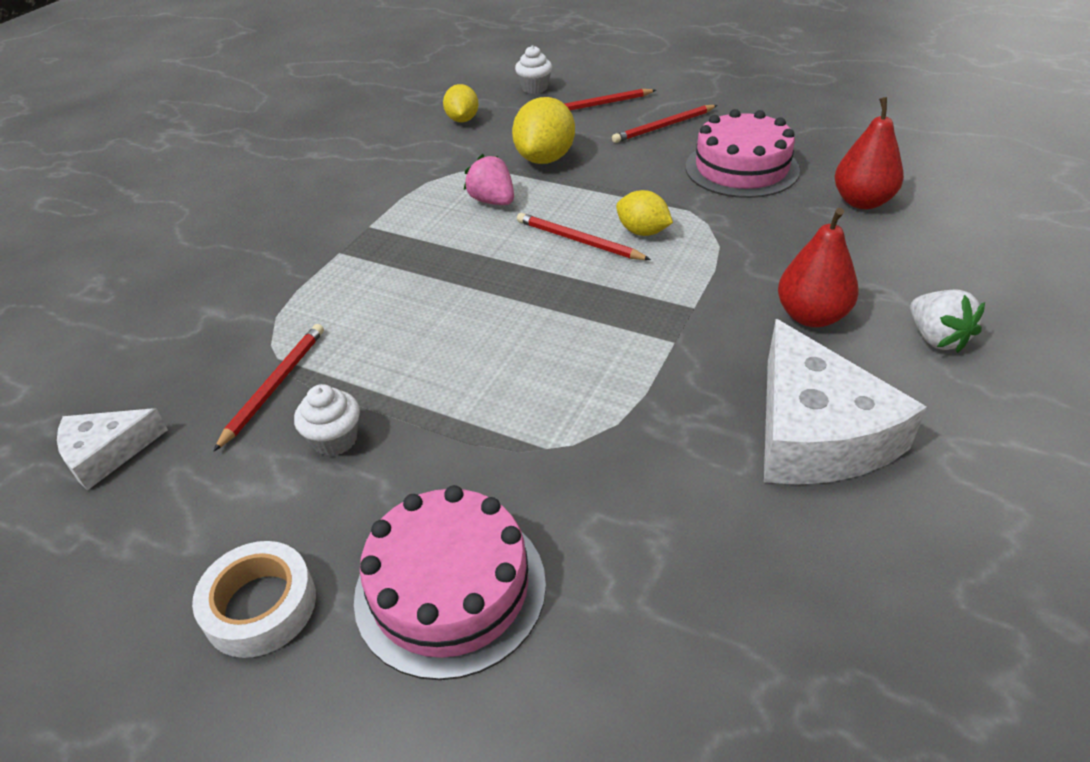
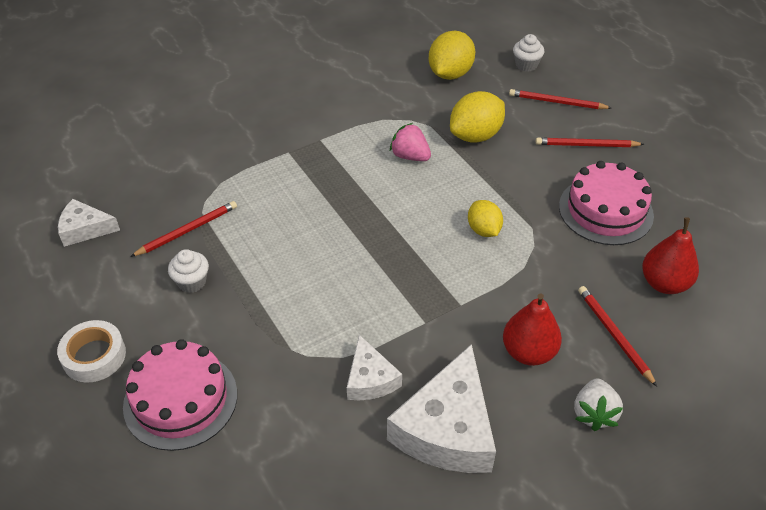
camera: 30 degrees right, 5 degrees up
(462, 120) = (450, 74): yellow lemon -> yellow lemon, size x1.60
(492, 201) = (410, 156): pink strawberry -> pink strawberry turned 45 degrees counterclockwise
(578, 241) = (436, 216): red pencil -> red pencil (614, 335)
(675, 429) = (370, 379): none -> white cheese

